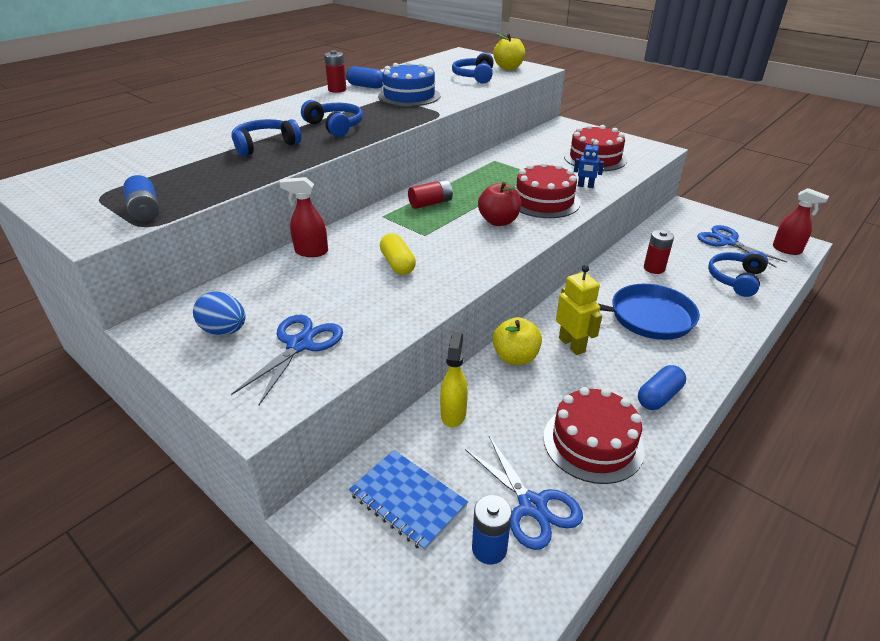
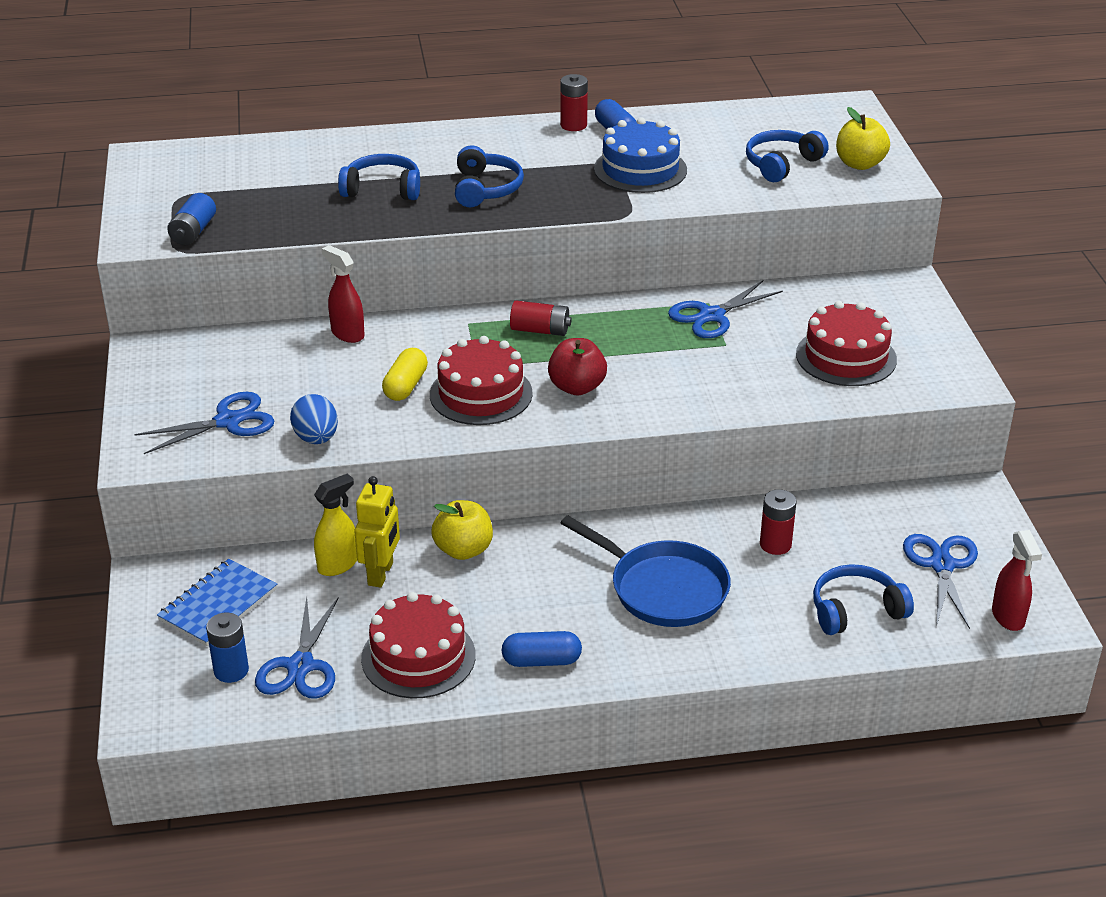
camera: 40 degrees right, 0 degrees up
(224, 330) = (189, 379): blue egg -> blue egg (316, 438)
(408, 500) = (218, 605): blue notebook -> blue notebook turned 45 degrees clockwise
(506, 165) = (712, 316): none -> blue scissors
(544, 201) = (670, 386): red cake -> red cake (481, 394)
(572, 345) = (537, 570): yellow robot -> yellow robot (381, 574)
(585, 186) = (757, 390): blue robot -> none

